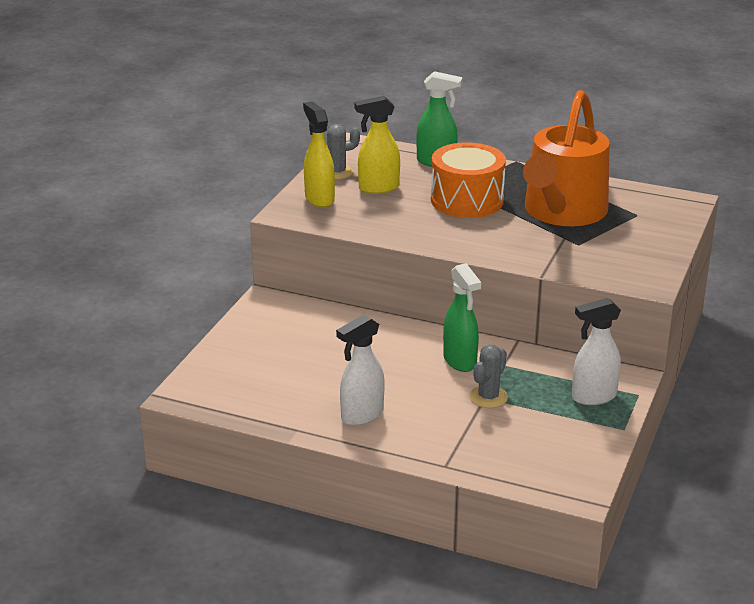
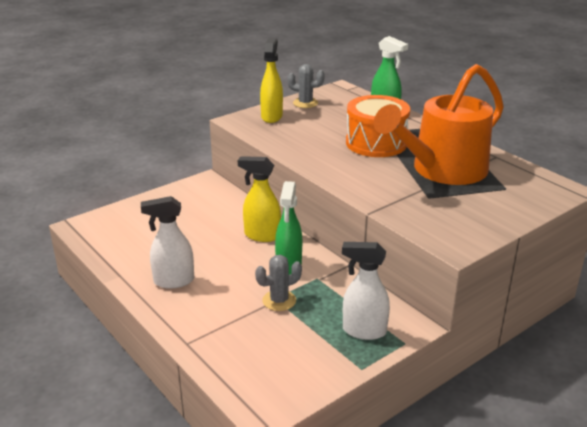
camera: 30 degrees right, 0 degrees up
(378, 188) = (321, 119): yellow spray bottle -> yellow spray bottle (261, 235)

